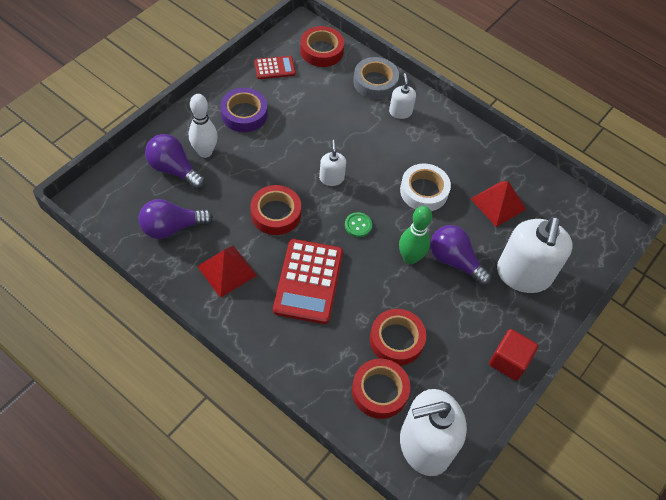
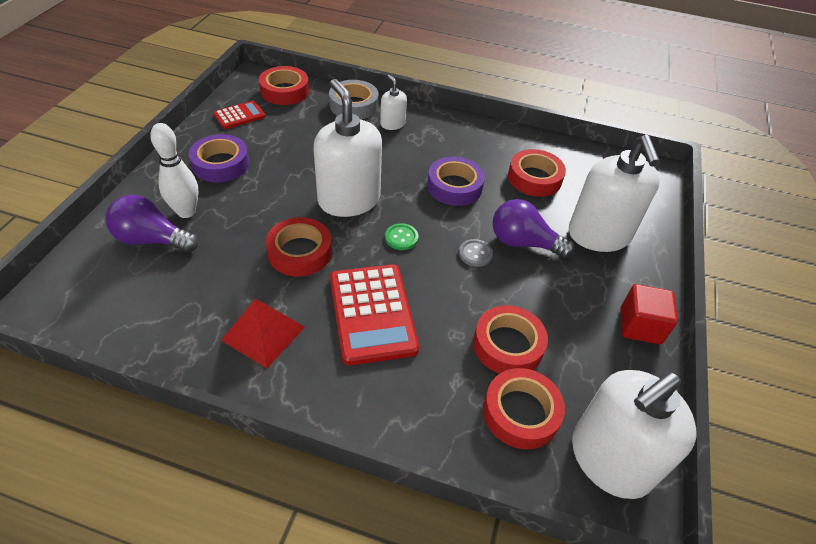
camera: 20 degrees left, 10 degrees down
(172, 227) = (171, 304): purple light bulb -> none
(331, 178) = (349, 200): white soap dispenser -> white soap dispenser, size x2.13
(410, 258) = (475, 254): green bowling pin -> grey button
(424, 191) = (454, 186): white tape -> purple tape
(498, 203) = (534, 178): red pyramid -> red tape

